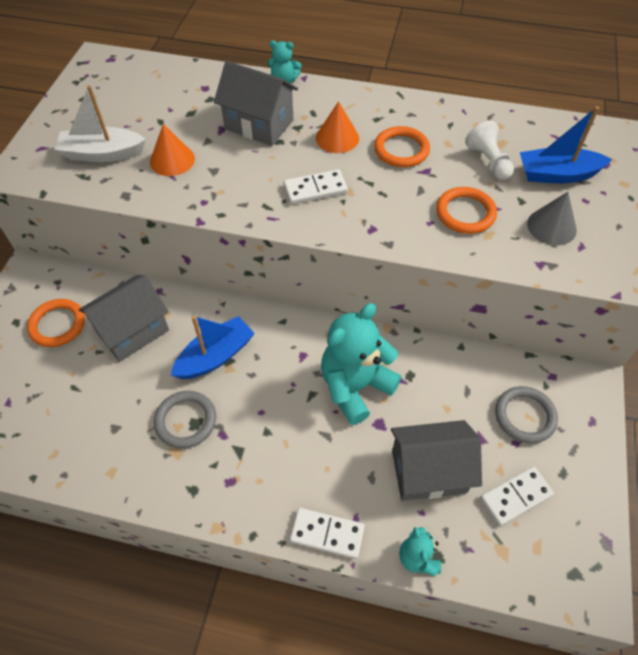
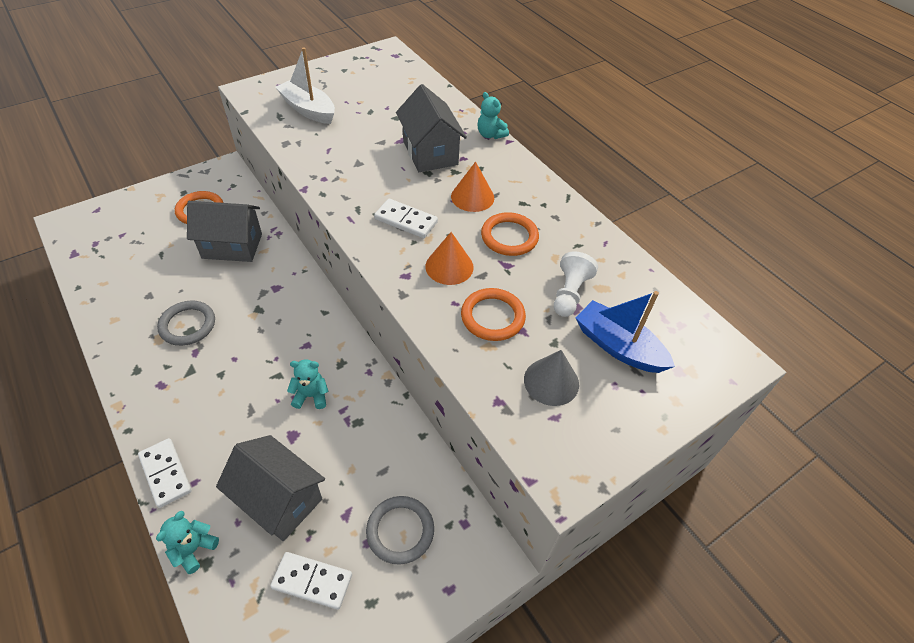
camera: 40 degrees right, 5 degrees down
(172, 160) = (342, 140): orange cone -> orange cone (449, 266)
(215, 356) = (255, 300): blue boat -> none
(355, 386) = (311, 396): turquoise teddy bear -> turquoise teddy bear, size x0.48

